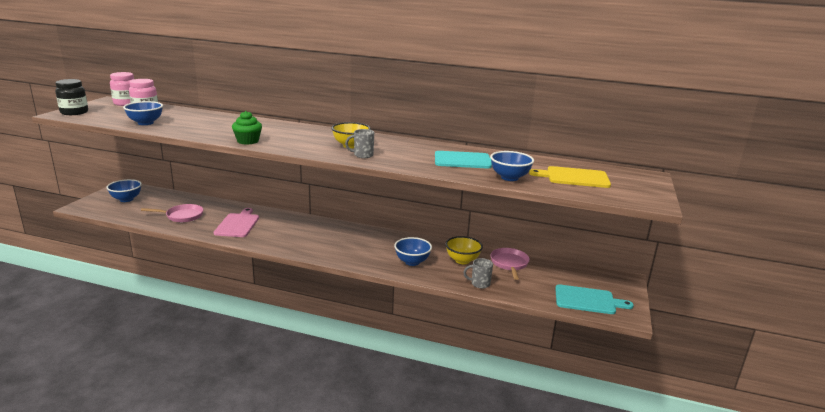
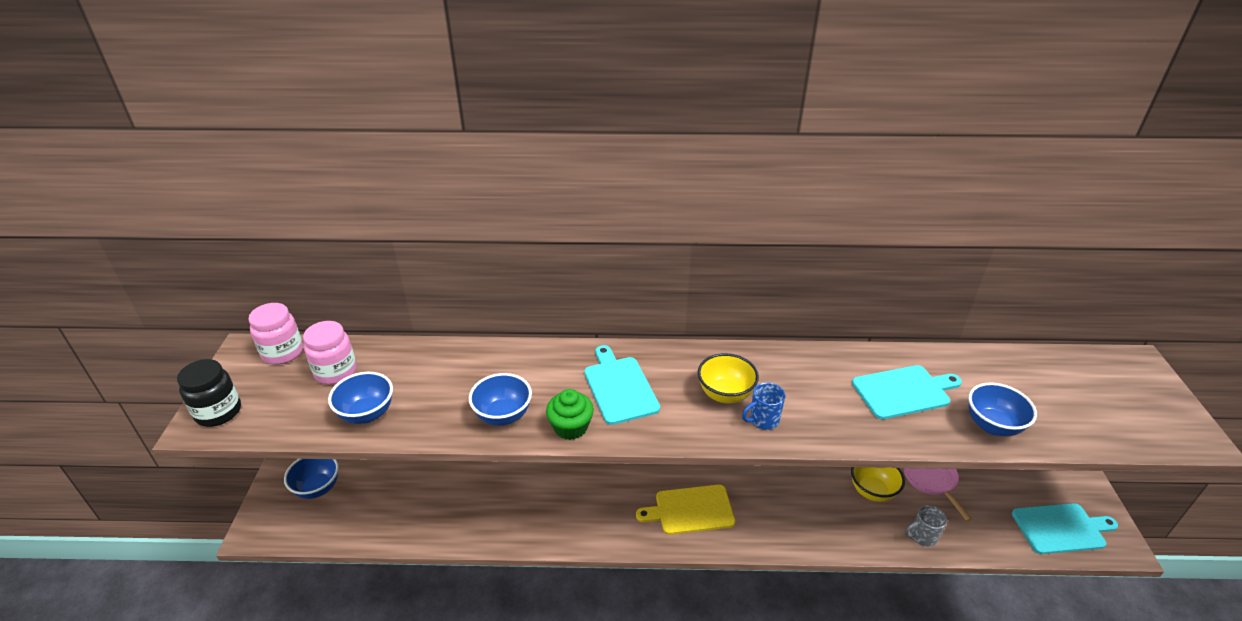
camera: 15 degrees left, 15 degrees up
(182, 216) = (432, 505): pink pan -> none
(238, 224) = (528, 501): pink cutting board -> none
(291, 135) = (619, 387): none -> turquoise cutting board
(362, 155) = (763, 420): grey mug -> blue mug
(412, 262) = (814, 515): blue bowl -> blue bowl (503, 415)
(574, 177) = (1064, 397): yellow cutting board -> yellow cutting board (691, 510)

